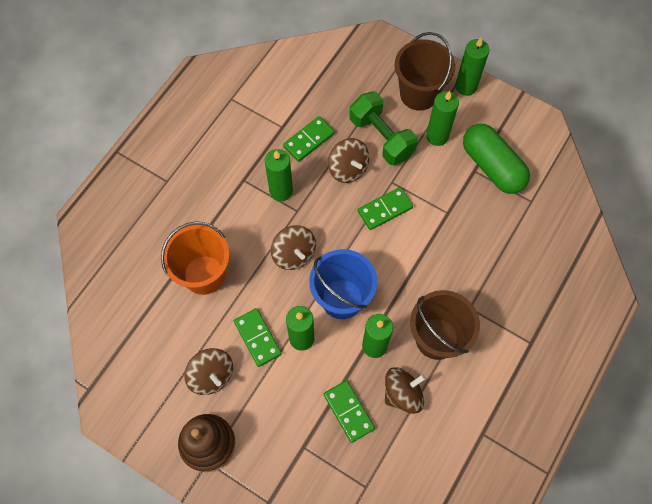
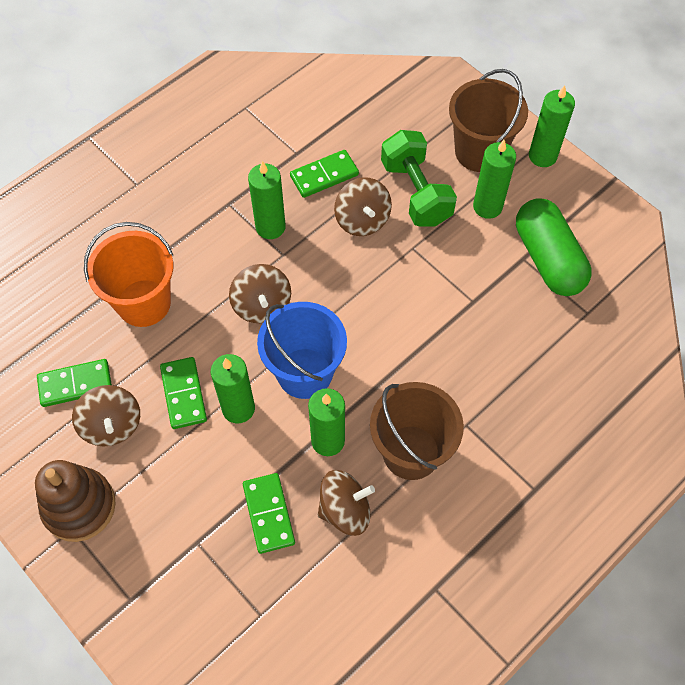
camera: 15 degrees right, 5 degrees down
(385, 209) = (393, 279): green domino -> green domino (75, 384)

